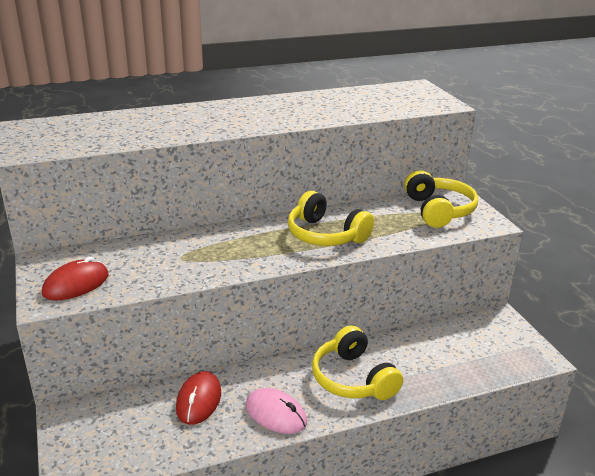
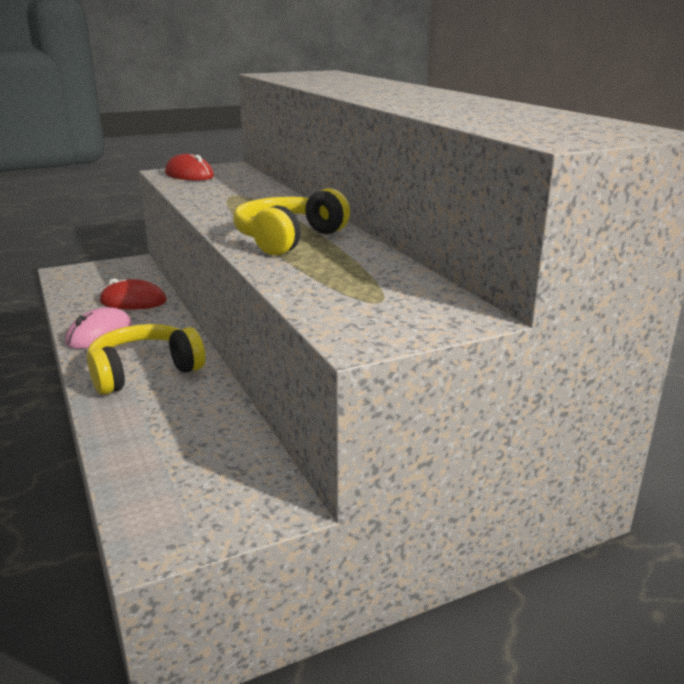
camera: 85 degrees right, 5 degrees down
(438, 210) = (392, 300): yellow headphones -> none

